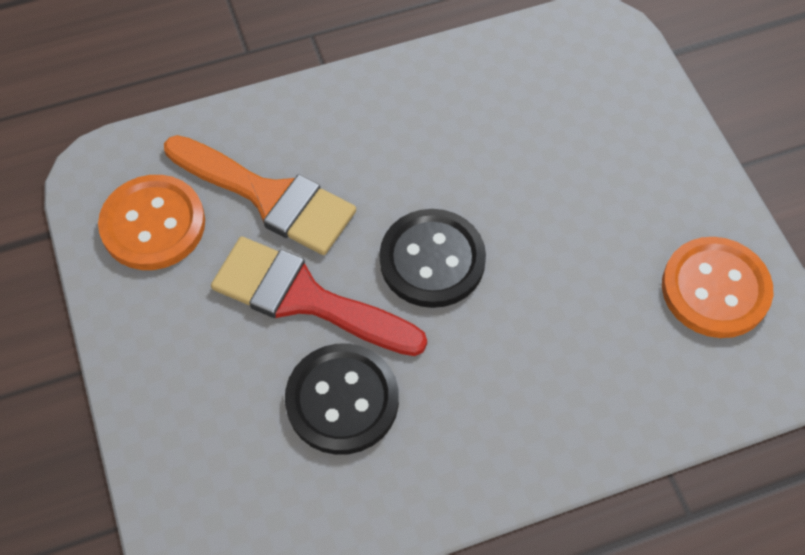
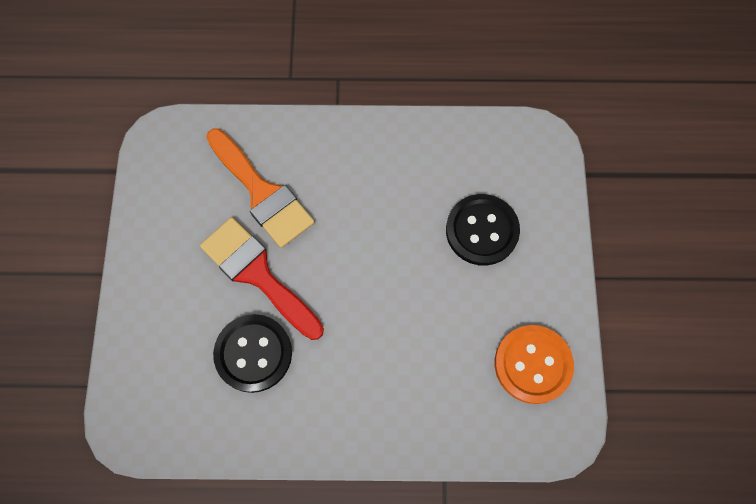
camera: 20 degrees right, 10 degrees up
(153, 224) = (181, 187): orange button -> none
(432, 260) = (350, 276): black button -> black button (482, 230)

